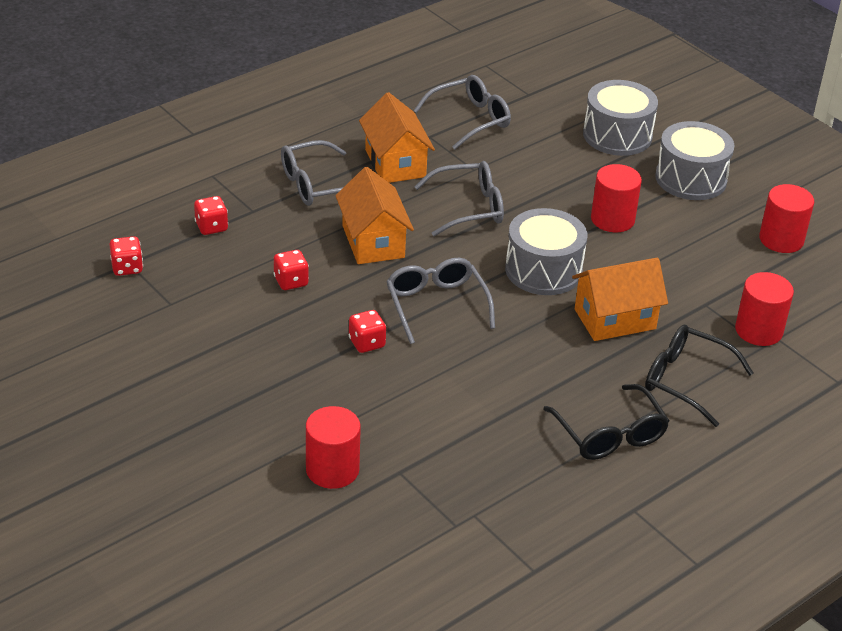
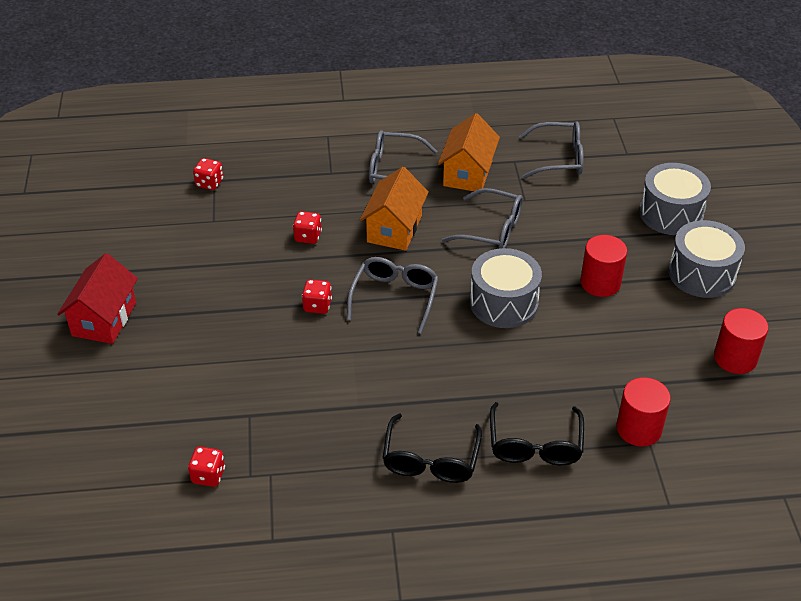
camera: 35 degrees right, 5 degrees up
(147, 447) = (104, 319): none -> red house
(211, 227) = (291, 174): red dice -> red dice (208, 475)
(332, 469) = (205, 391): red cylinder -> none
(615, 319) = (524, 367): orange house -> none
(686, 381) = (535, 444): black glasses -> black glasses turned 150 degrees counterclockwise

